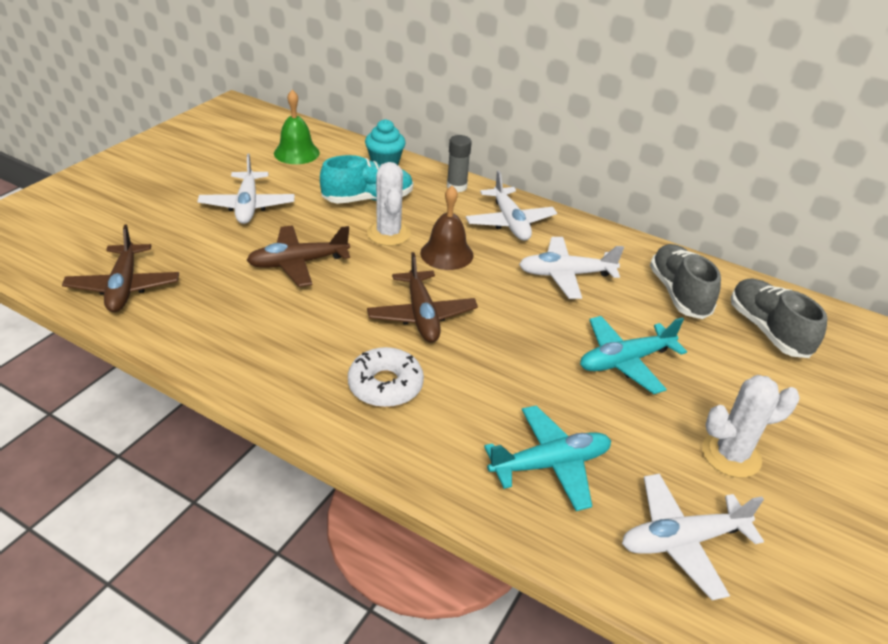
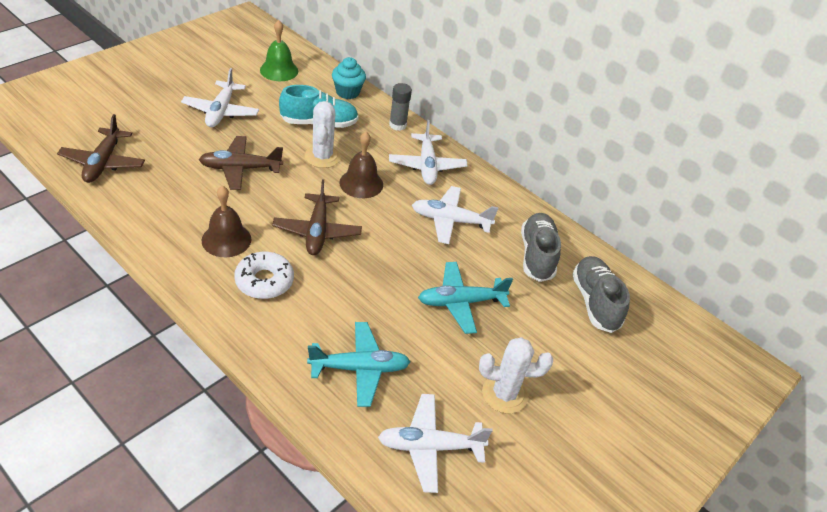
camera: 10 degrees right, 5 degrees up
(317, 346) = (226, 239): none -> brown bell

